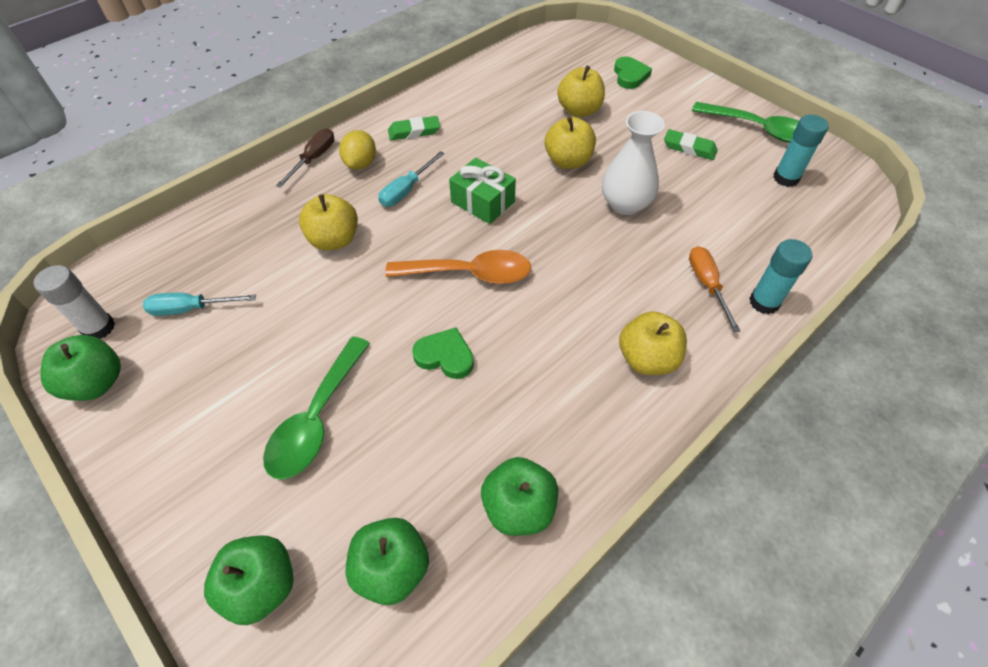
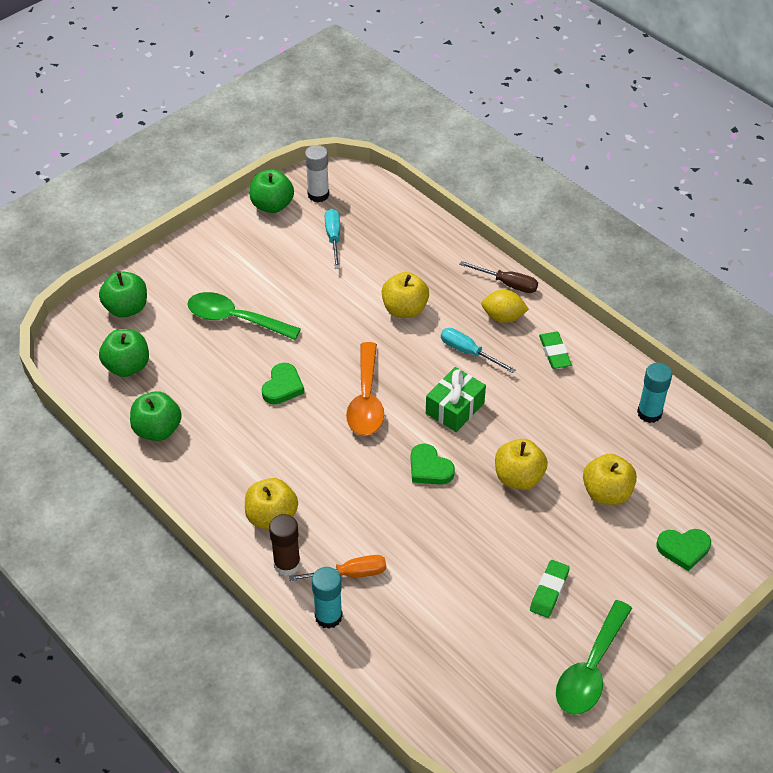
camera: 90 degrees right, 5 degrees down
(562, 222) = (429, 468): none -> green heart
(625, 204) = (456, 521): white vase -> none
(708, 341) = (287, 564): none -> brown glue stick
(786, 178) = (504, 677): turquoise glue stick -> turquoise glue stick (649, 413)

